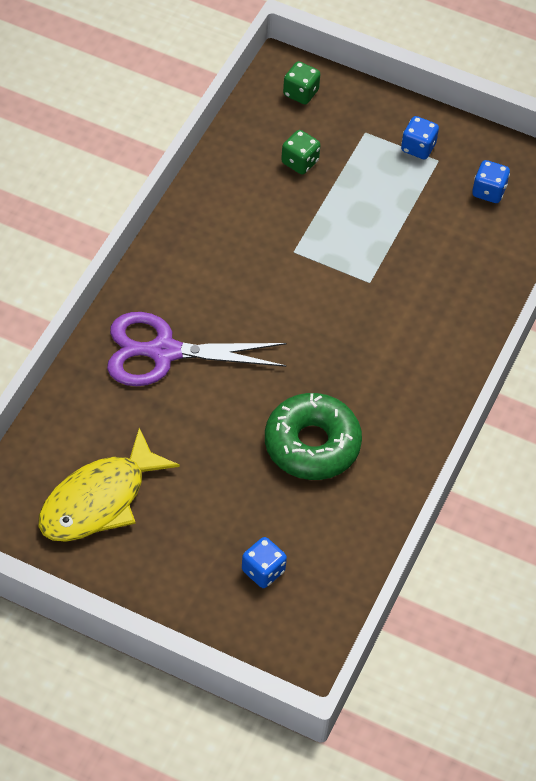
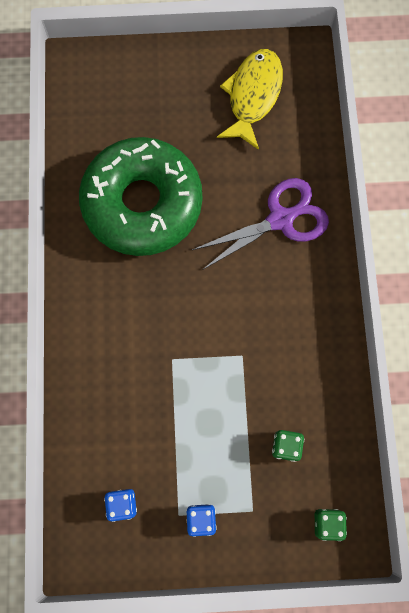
camera: 155 degrees right, 20 degrees up
(263, 571) = (126, 103): blue dice -> none
(312, 444) = (142, 203): green donut -> green donut, size x1.66

